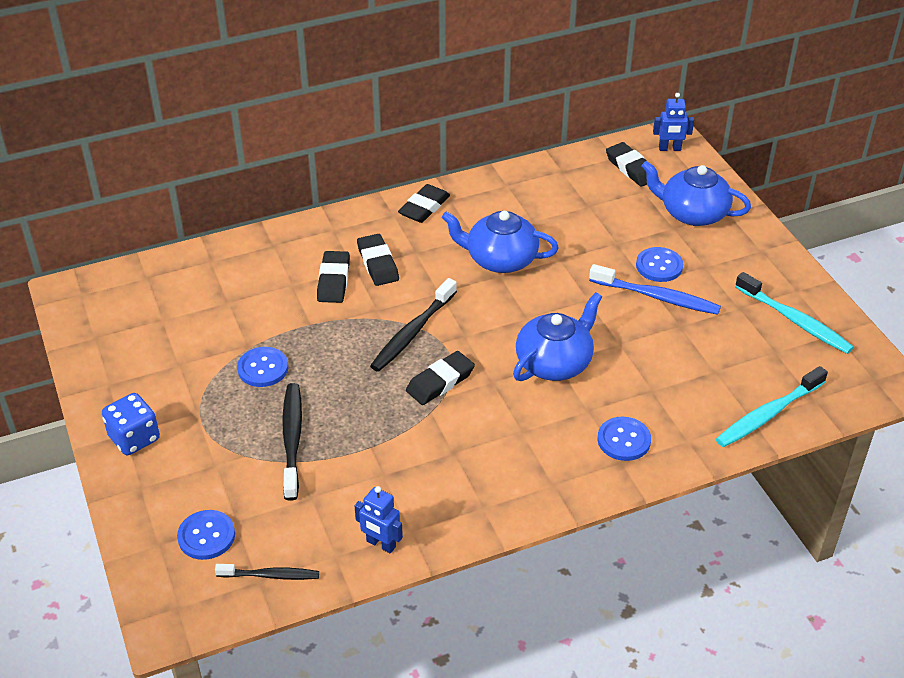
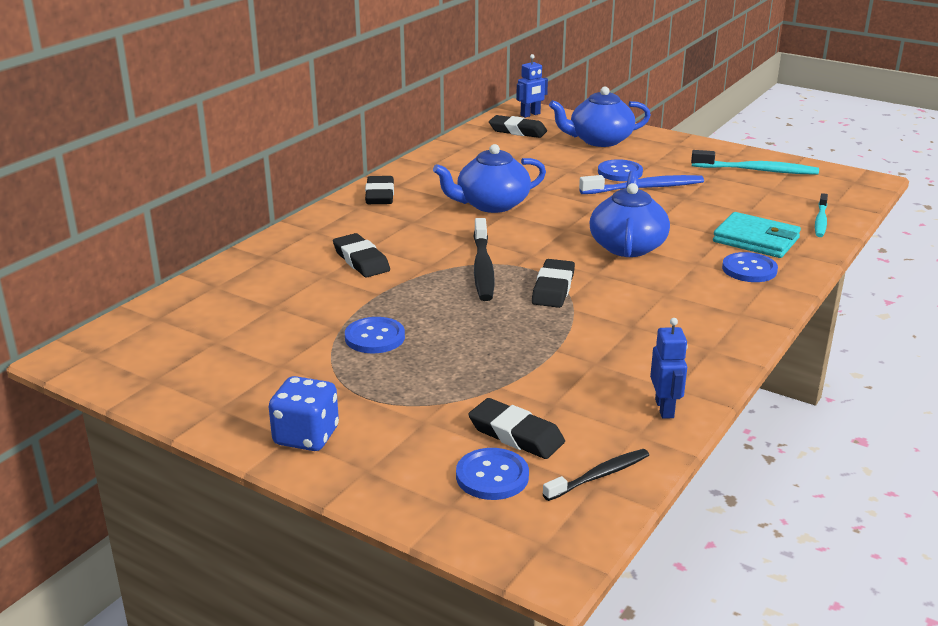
camera: 35 degrees left, 15 degrees down
(292, 439) = (475, 373): black toothbrush -> none
(378, 263) = (387, 238): black eraser -> black eraser (516, 434)
(381, 544) = (665, 408): blue robot -> blue robot turned 90 degrees counterclockwise
(675, 409) = (756, 240): none -> turquoise wallet
(768, 414) = (821, 221): turquoise toothbrush -> turquoise toothbrush, size x0.63

